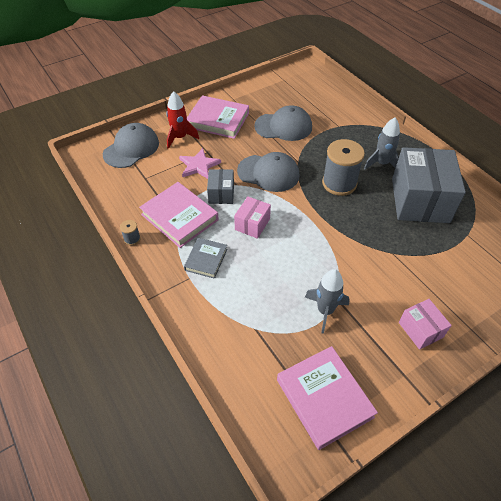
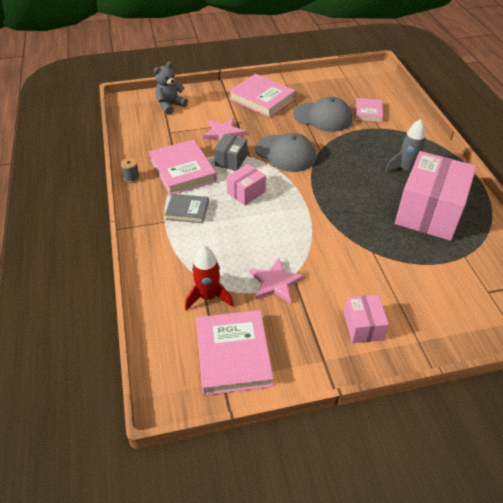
camera: 20 degrees right, 5 degrees down
(131, 148) = (170, 106): grey cap -> grey teddy bear
(180, 137) = (218, 106): red rocket -> red rocket (208, 297)
(206, 259) = (187, 210): grey book -> grey book turned 60 degrees clockwise
(321, 112) = (368, 112): none -> pink book
(325, 311) = (275, 282): grey rocket -> pink star
(339, 183) = (351, 178): grey spool -> none
(420, 200) = (429, 212): grey box -> pink box

